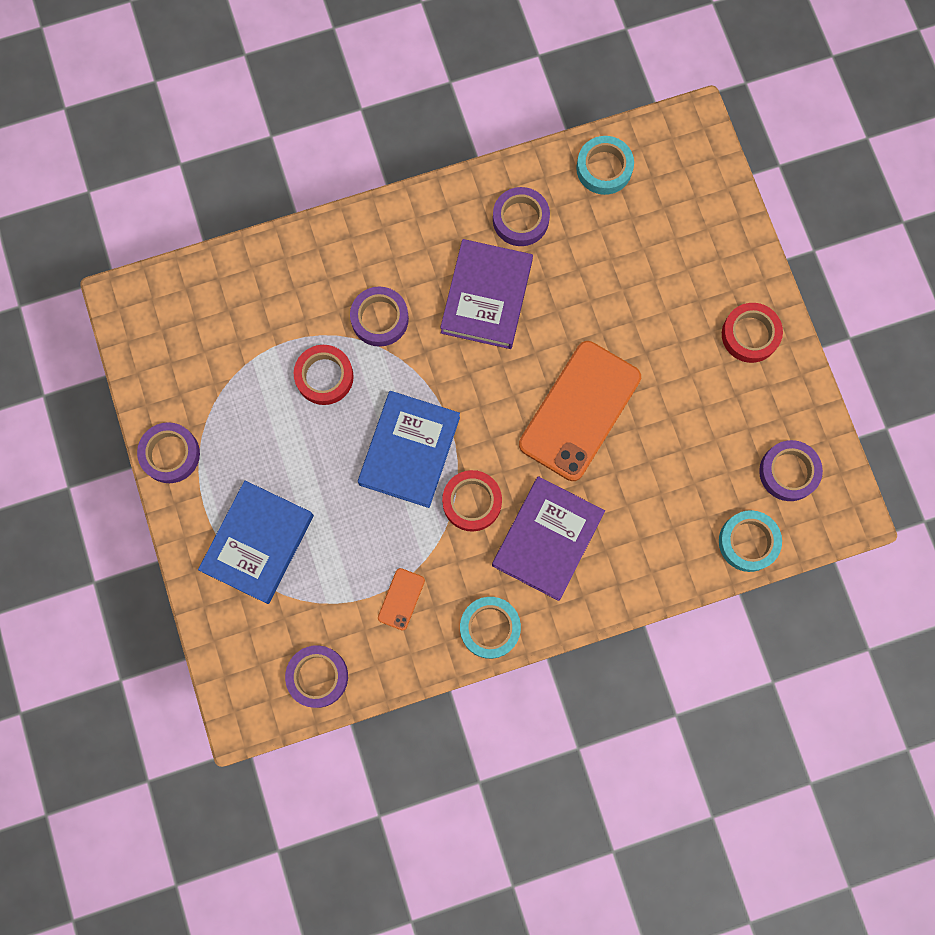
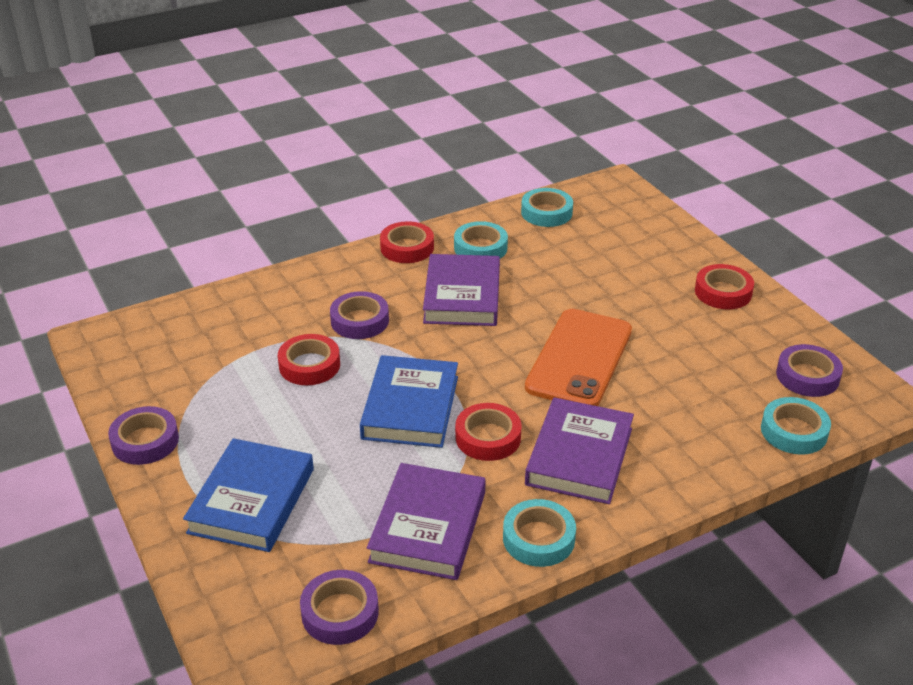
camera: 10 degrees left, 40 degrees down
(401, 599) = (428, 527): orange phone -> purple book
(444, 207) = (407, 248): none -> red tape
(520, 219) = (480, 248): purple tape -> turquoise tape

